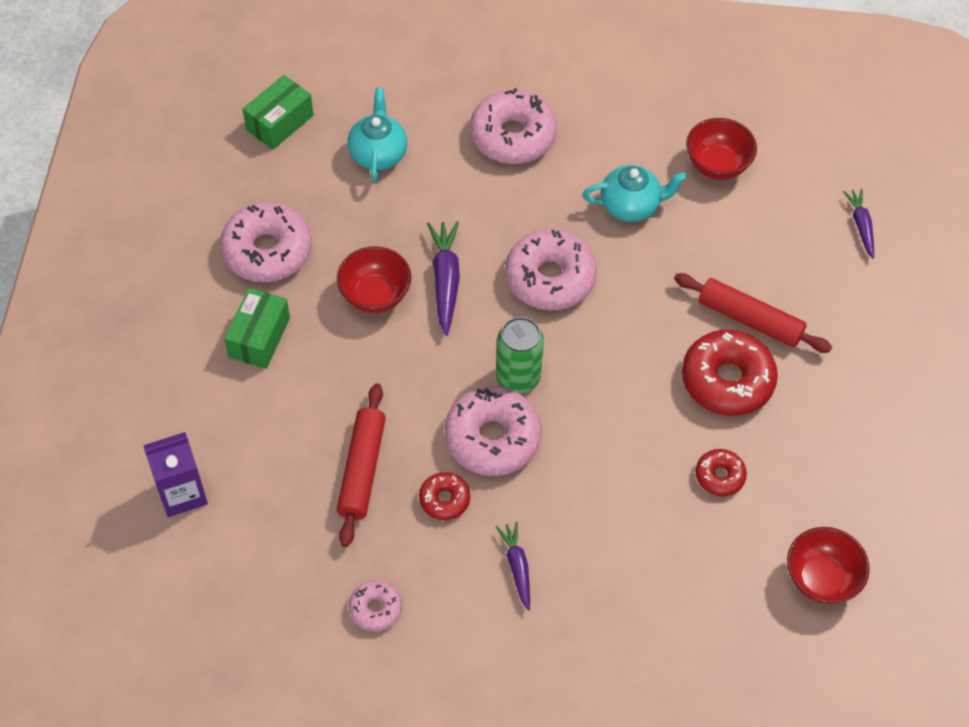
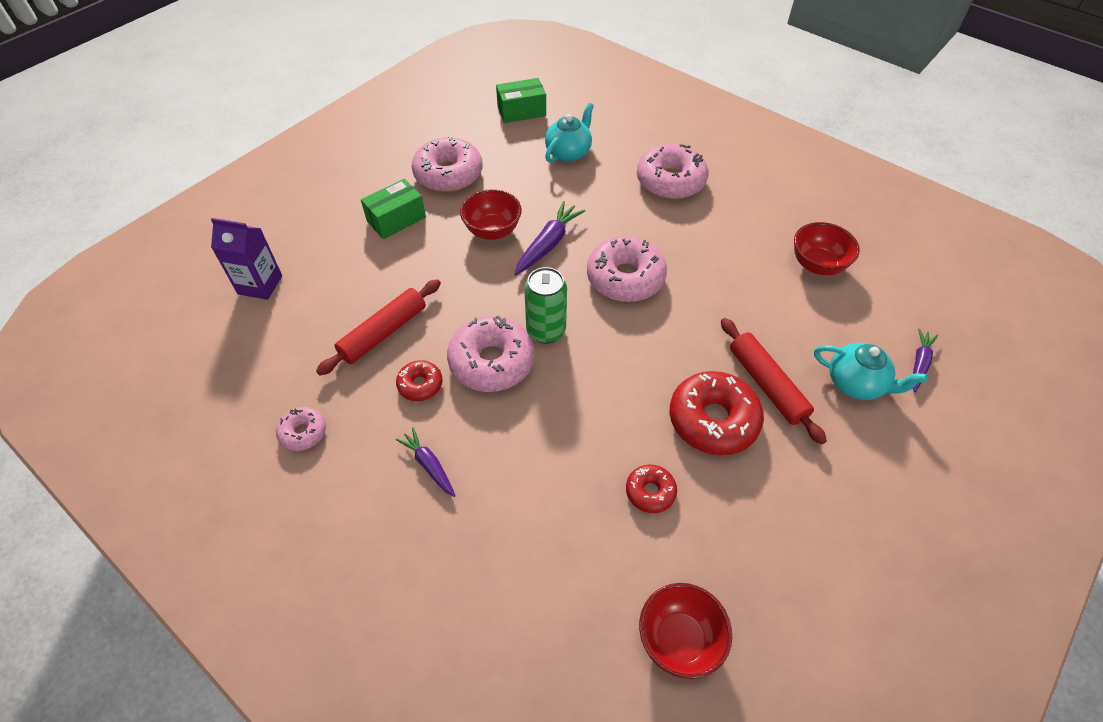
camera: 35 degrees right, 5 degrees down
(517, 567) = (429, 465): purple carrot -> purple carrot turned 60 degrees counterclockwise
(631, 205) = (726, 260): turquoise teapot -> turquoise teapot (856, 383)

